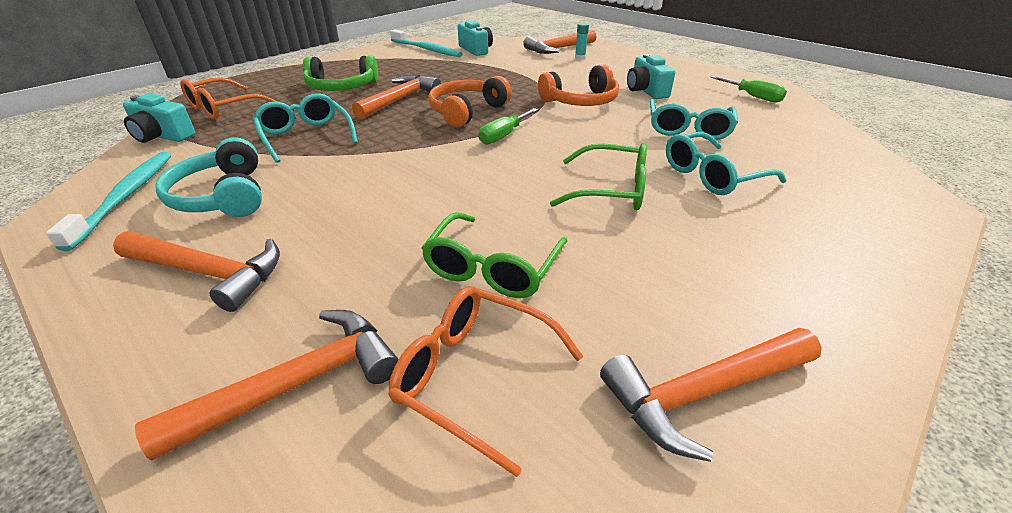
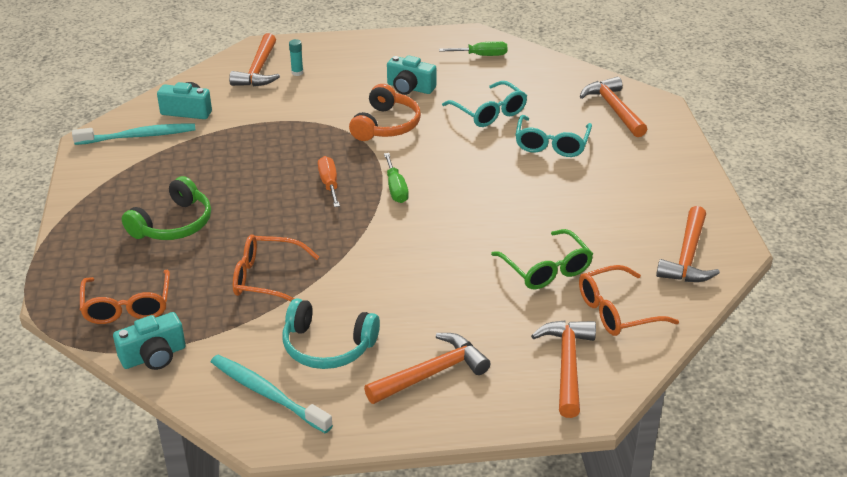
camera: 50 degrees left, 0 degrees up
(306, 136) = (267, 279): turquoise glasses -> orange glasses
(399, 99) = (254, 205): orange hammer -> orange hammer (614, 109)
(467, 111) = (329, 184): orange headphones -> orange screwdriver
(610, 190) = (521, 188): green glasses -> none

